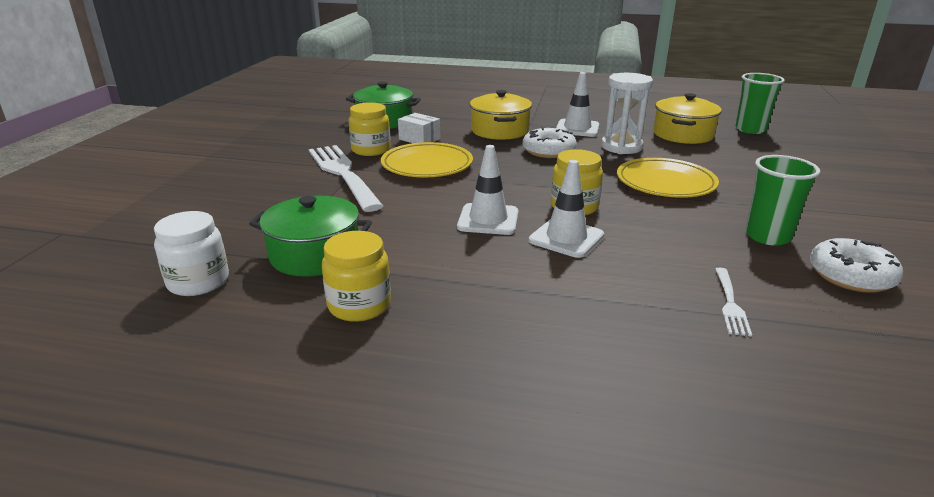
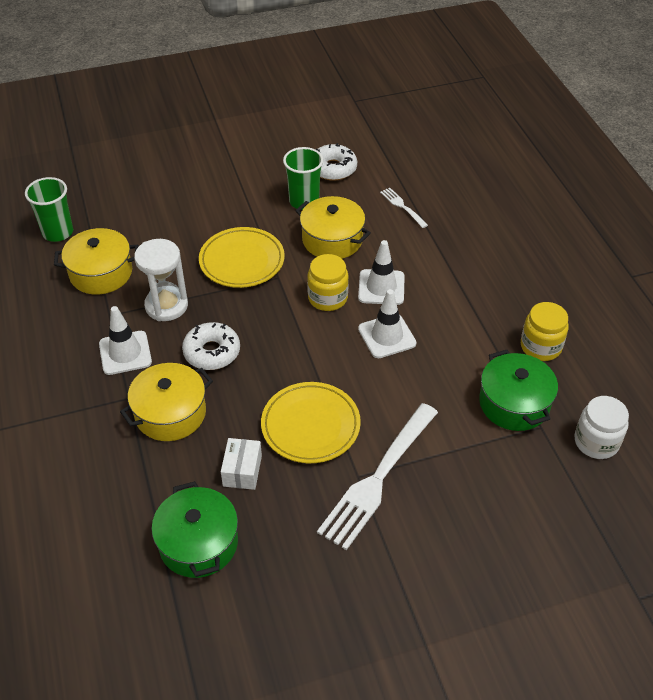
camera: 120 degrees left, 20 degrees up
(371, 150) = (303, 495): yellow jar -> none
(676, 233) = (332, 240): none -> yellow pot
(730, 303) = (403, 207): white fork -> white fork turned 105 degrees counterclockwise

